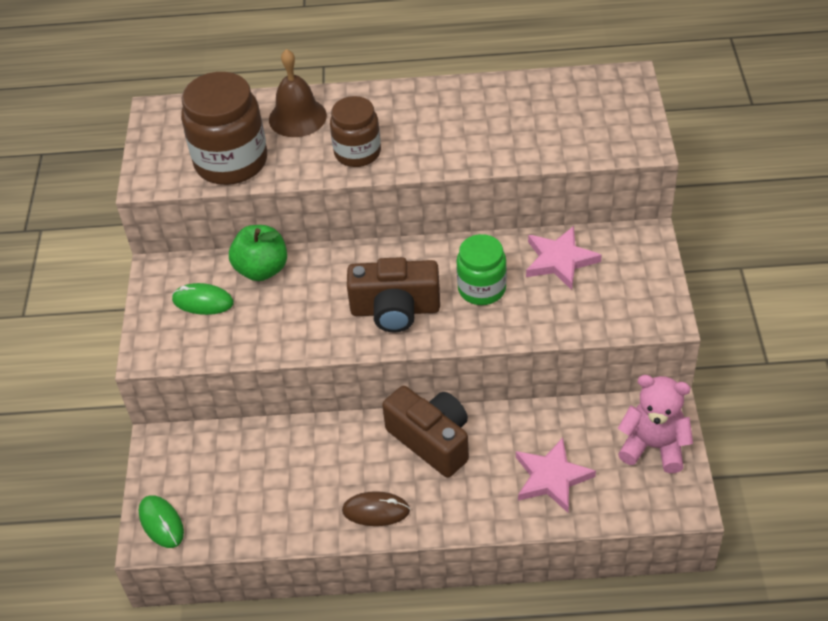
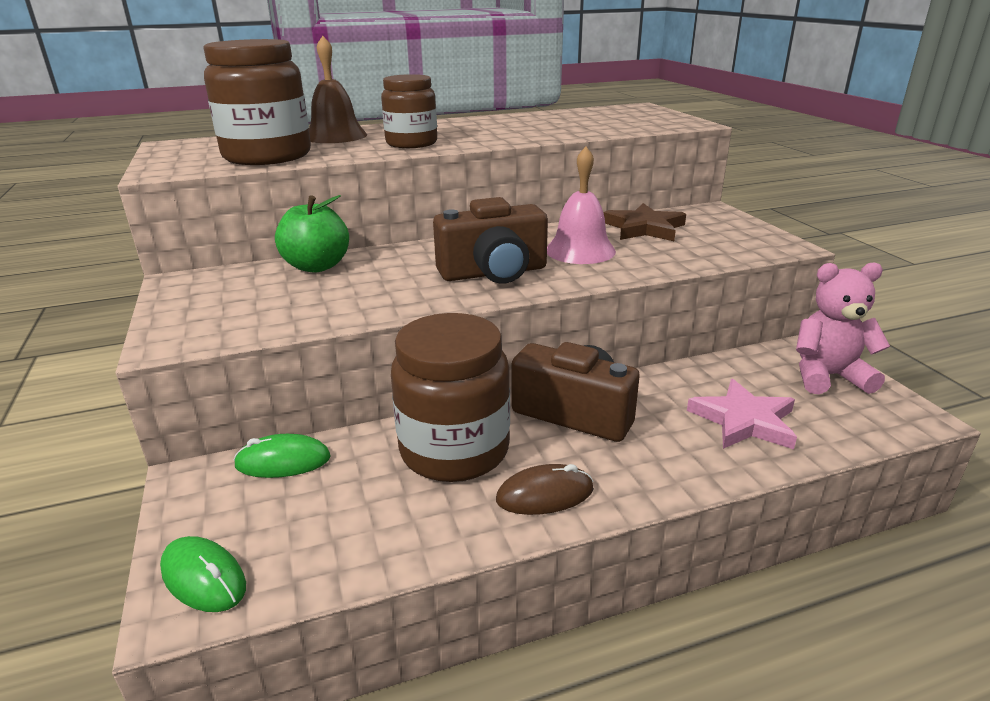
camera: 20 degrees left, 20 degrees down
(203, 301) = (245, 294): green mouse -> green mouse (283, 461)
(332, 457) = (454, 450): none -> brown jar
(482, 289) = (580, 250): green jar -> pink bell
(560, 260) = (644, 228): pink star -> brown star

